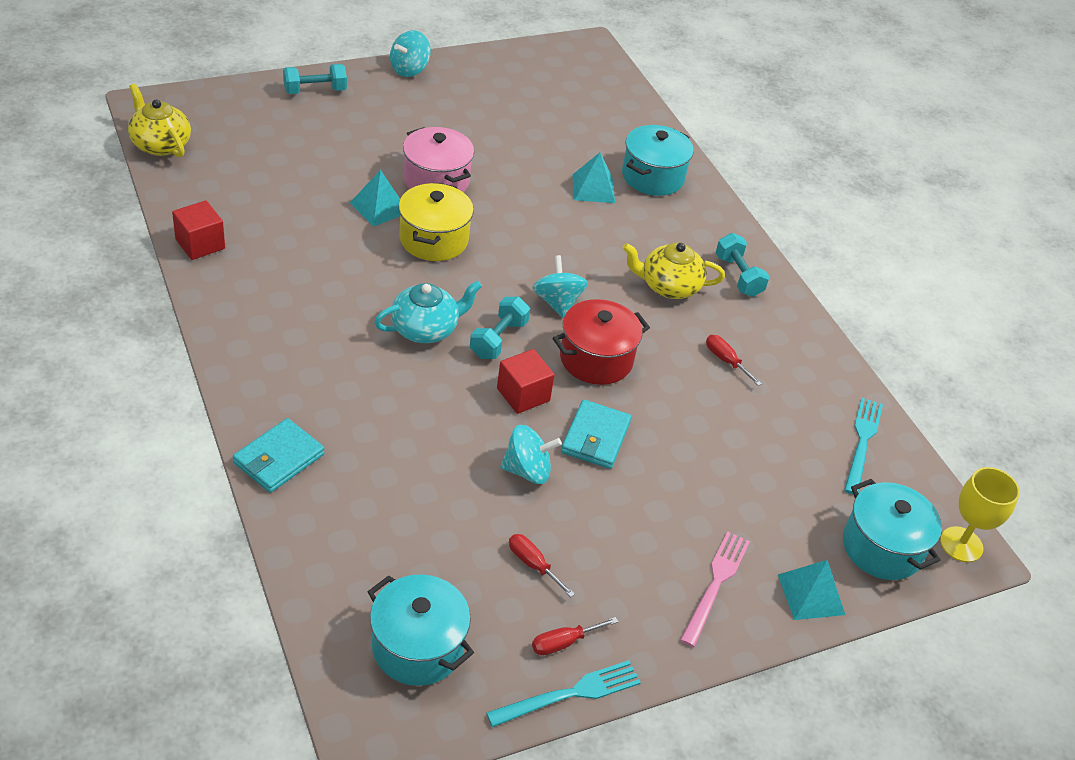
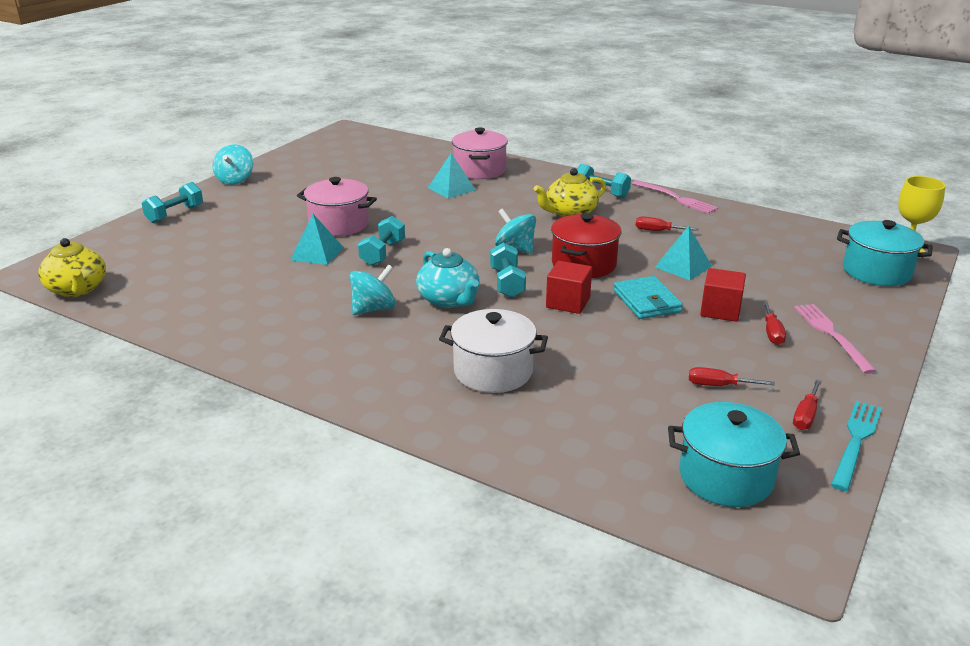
camera: 30 degrees left, 15 degrees down
(160, 144) = (77, 289): yellow teapot -> yellow teapot turned 135 degrees counterclockwise
(200, 244) = (197, 331): red cube -> red cube (720, 310)
(279, 459) = (452, 425): turquoise wallet -> none
(369, 428) = (493, 371): none -> white pot
(426, 329) = (449, 300): turquoise teapot -> turquoise teapot turned 120 degrees clockwise
(434, 239) = (383, 253): yellow pot -> turquoise dumbbell
(527, 470) = (634, 339): turquoise spinning top -> turquoise spinning top (373, 309)
(652, 177) = (479, 170): turquoise pot -> pink pot
(662, 545) = (772, 333): none -> red screwdriver
(808, 328) = (676, 198): none -> pink fork
(811, 594) = (883, 311): turquoise pyramid -> turquoise pyramid (683, 266)
(862, 442) = (787, 232): turquoise fork -> none

